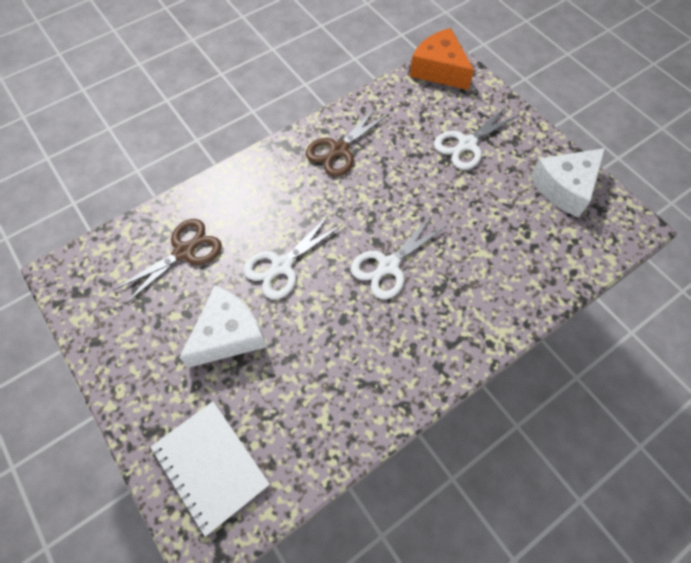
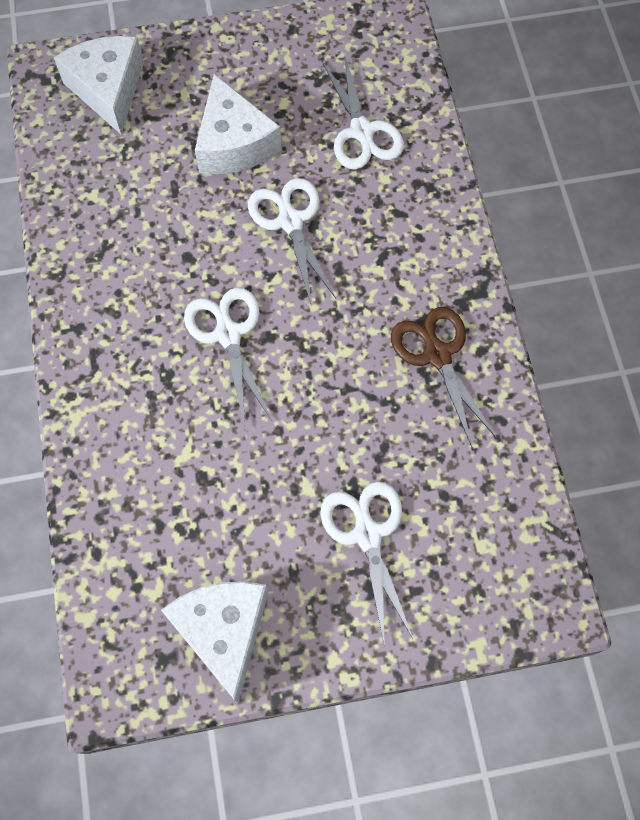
camera: 115 degrees right, 5 degrees up
(184, 252) = (362, 131): brown scissors -> white scissors
(211, 466) = (108, 90): white notebook -> white cheese
(439, 70) = (538, 576): orange cheese -> none

